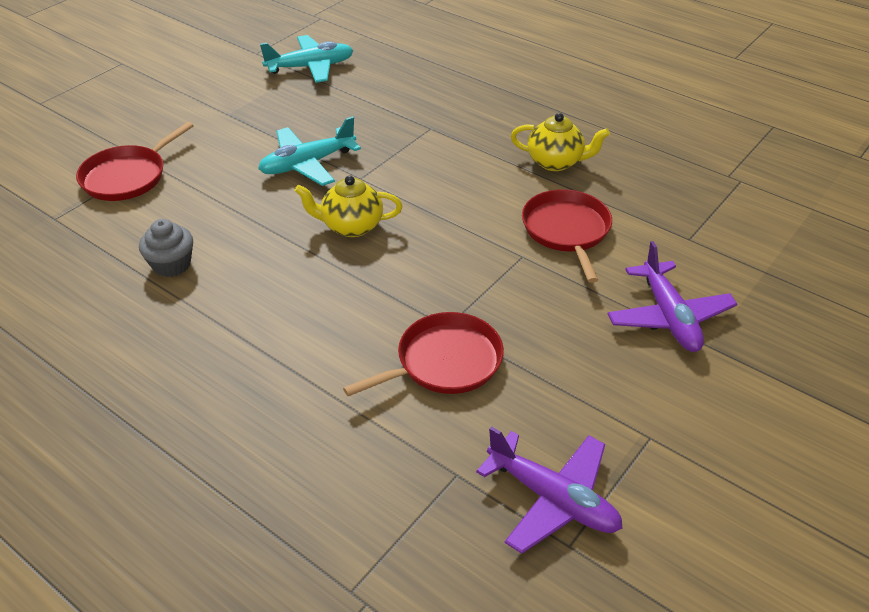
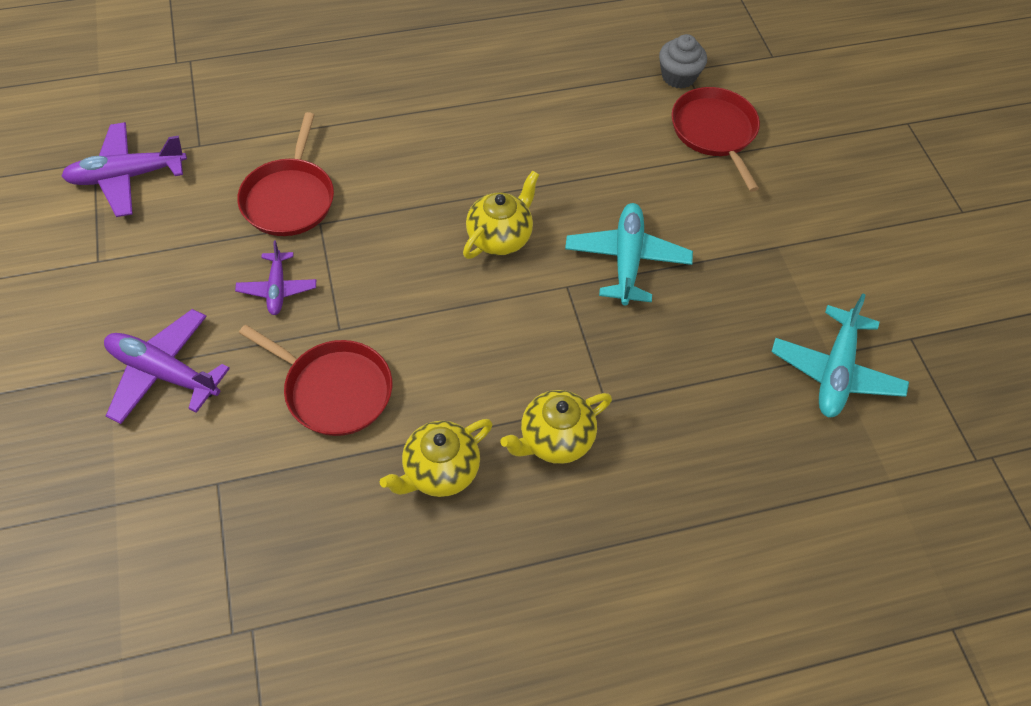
camera: 125 degrees right, 15 degrees up
(171, 264) = (558, 109): grey cupcake -> grey cupcake (678, 76)
(479, 134) = (555, 439): none -> yellow teapot
(533, 308) = (277, 288): none -> purple plane

